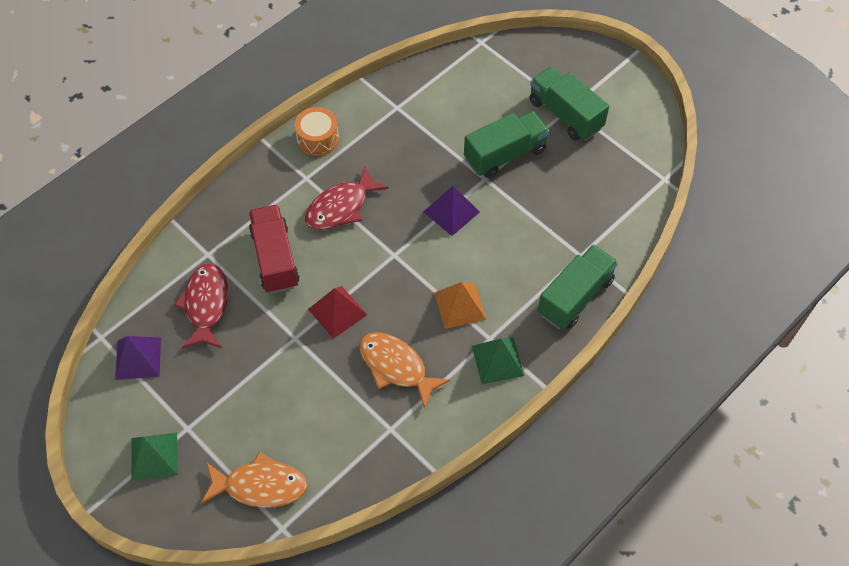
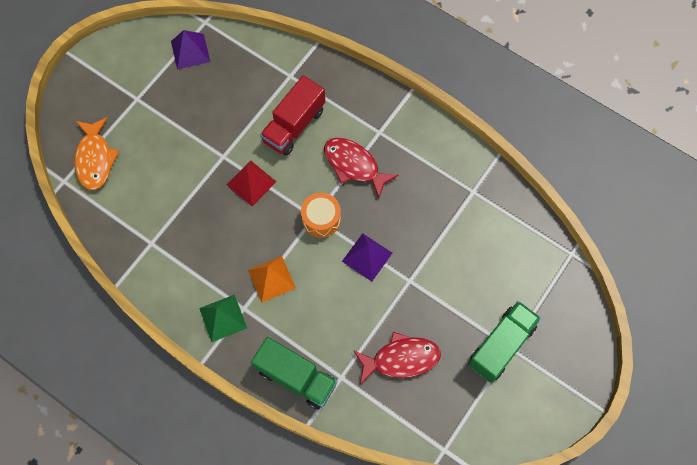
camera: 80 degrees right, 10 degrees up
(154, 456) = (112, 83): green pyramid -> none
(206, 305) = (243, 85): red fish -> red fish (401, 359)
(275, 258) = (294, 125): red truck -> red truck turned 150 degrees clockwise
(317, 138) = (422, 132): orange drum -> orange drum (321, 219)
(396, 367) = (206, 237): orange fish -> none
(505, 155) = (440, 295): green truck -> none

